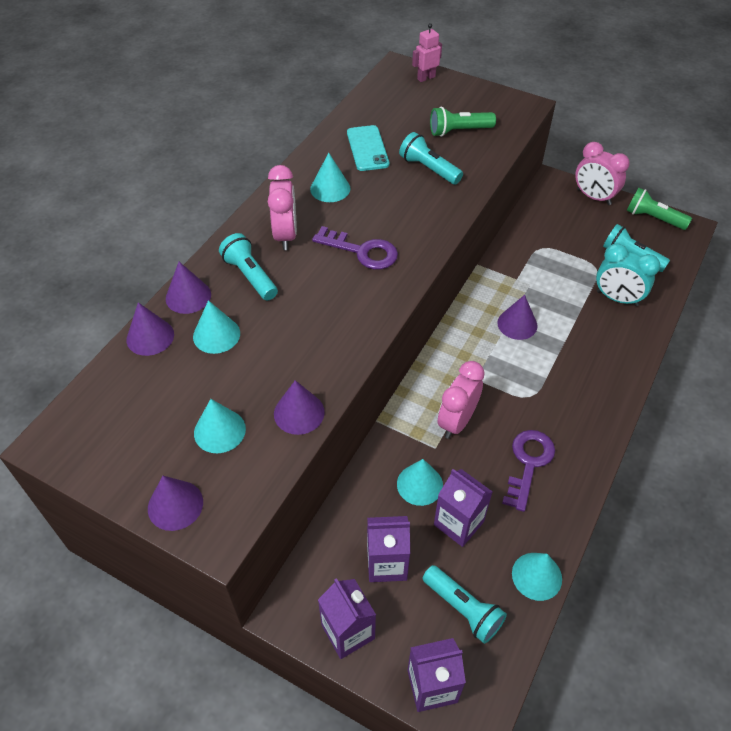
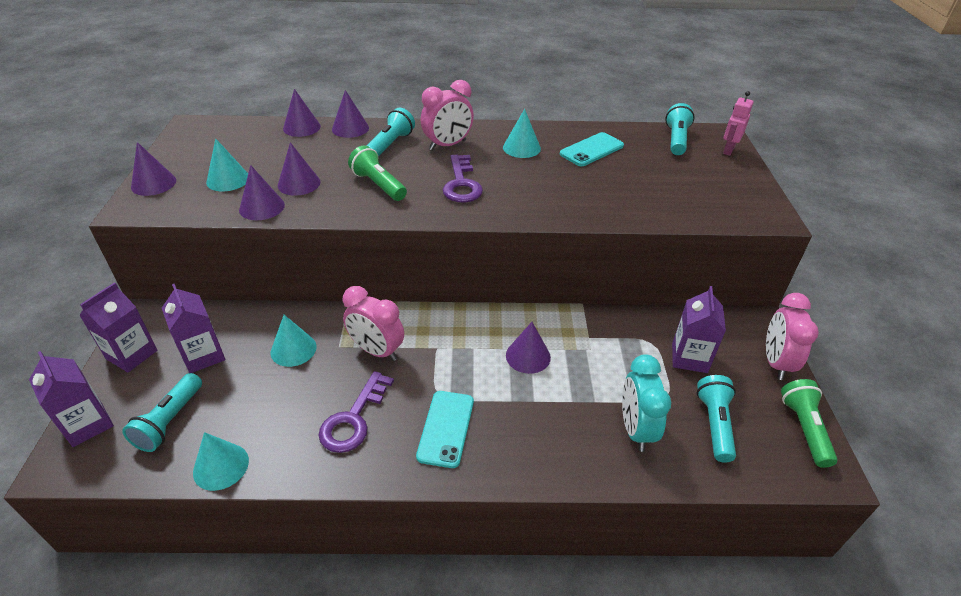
camera: 60 degrees right, 10 degrees down
(216, 335) = (320, 150): turquoise cone -> none
(273, 371) = (299, 183): none -> purple cone
(426, 78) = (728, 150): pink robot -> pink robot turned 90 degrees counterclockwise
(429, 169) = (603, 187): turquoise flashlight -> turquoise flashlight (676, 140)
(457, 421) = (376, 351): pink clock -> pink clock turned 150 degrees counterclockwise
(458, 523) = (261, 388): purple carton -> purple carton (689, 358)
(459, 131) = (677, 188): green flashlight -> green flashlight (378, 185)
(528, 463) = (353, 419): purple key -> purple key turned 120 degrees clockwise
(566, 406) = (446, 428): none -> turquoise phone

